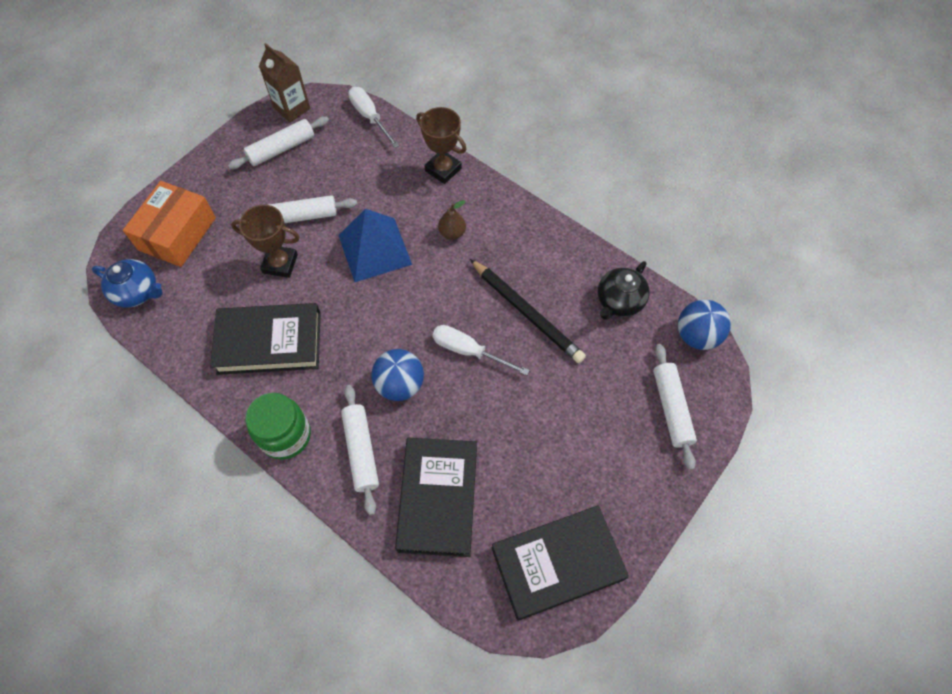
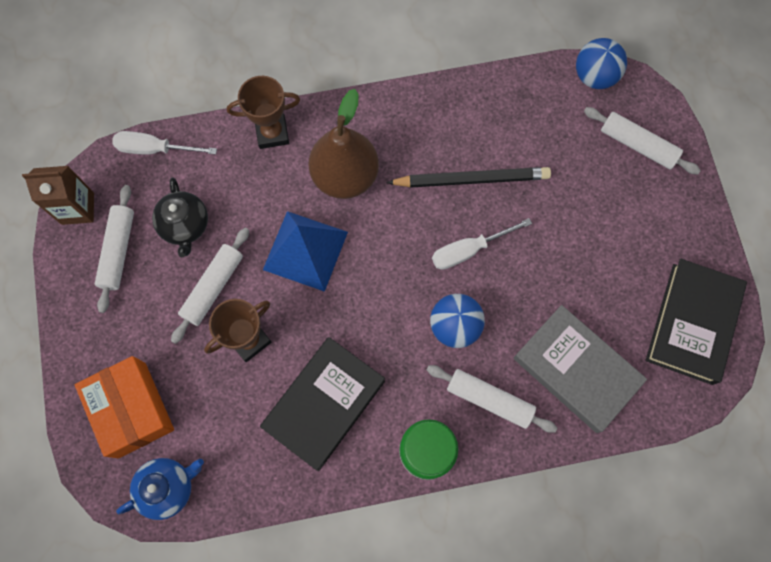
camera: 50 degrees left, 10 degrees up
(438, 498) = (576, 370): black book -> grey book
(452, 233) = (345, 176): brown pear -> brown pear, size x2.25
(619, 301) = (520, 105): black teapot -> black teapot (185, 226)

